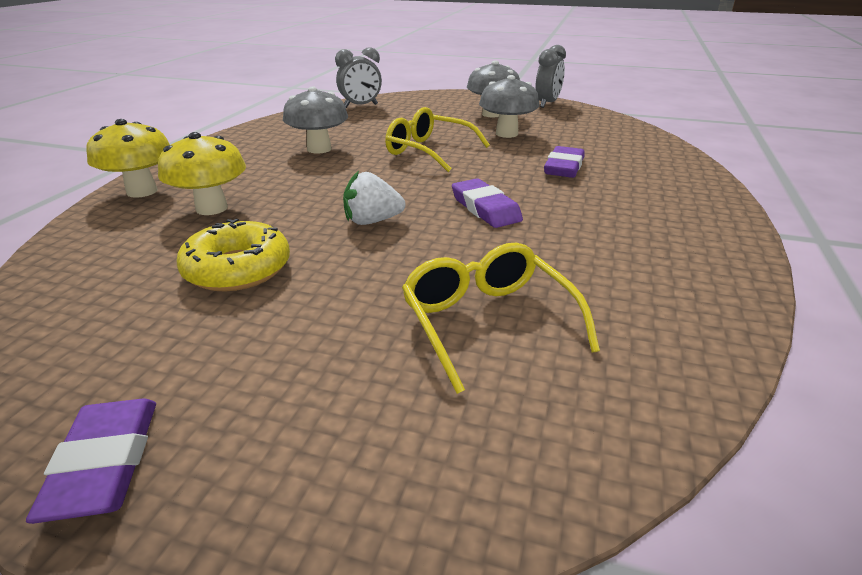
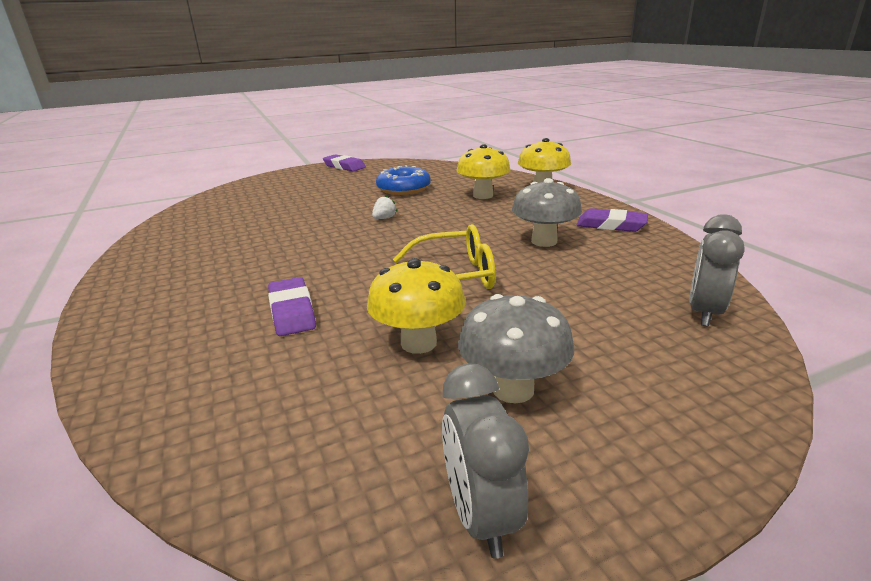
camera: 140 degrees right, 5 degrees down
(237, 269) = (403, 189): yellow donut -> blue donut
(372, 221) = (384, 218): white strawberry -> white strawberry, size x0.62
(485, 208) = (324, 247): purple eraser -> purple eraser (611, 225)
(488, 323) = (267, 209): yellow glasses -> none
(506, 134) = (418, 343): grey mushroom -> yellow mushroom

